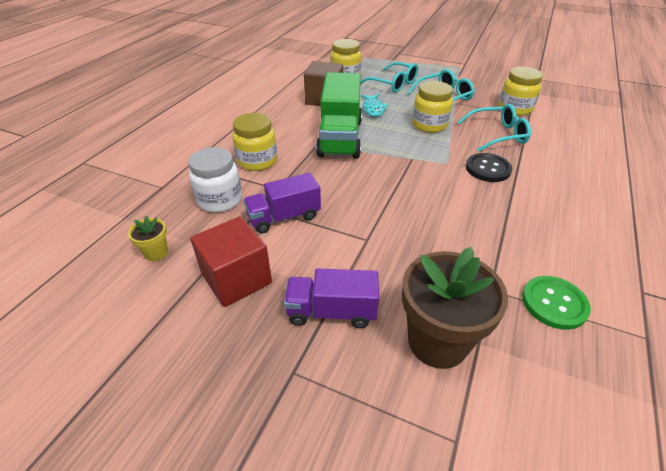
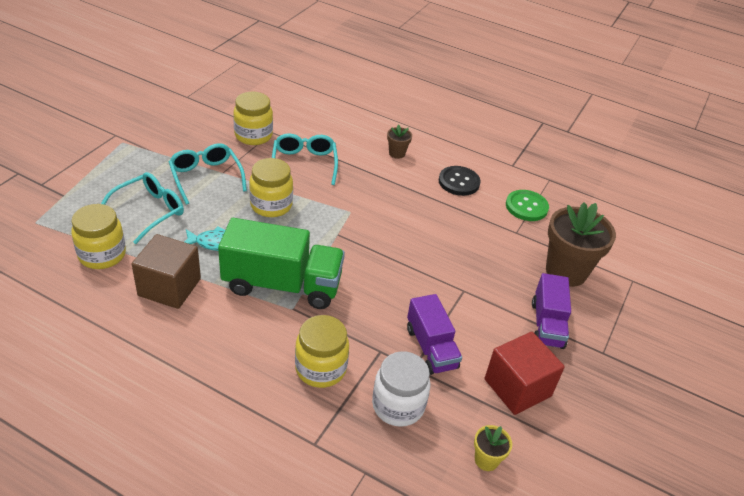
camera: 90 degrees left, 0 degrees up
(488, 169) = (364, 188): black button -> black button (459, 182)
(566, 186) = (397, 153): none -> brown flower pot

